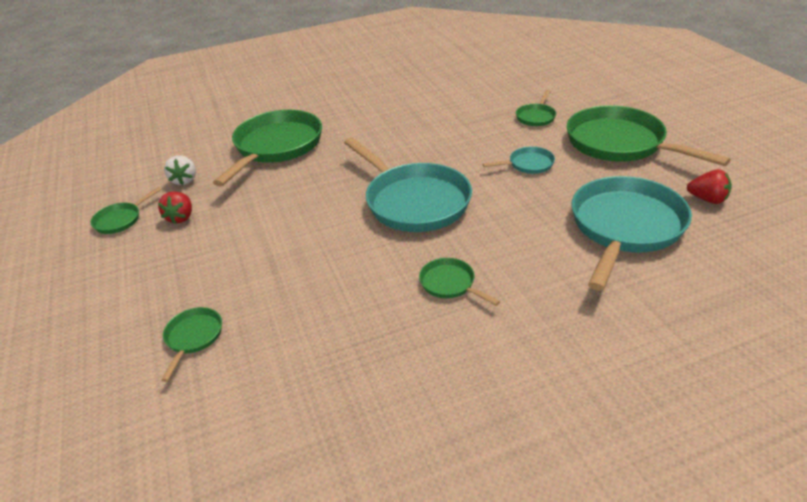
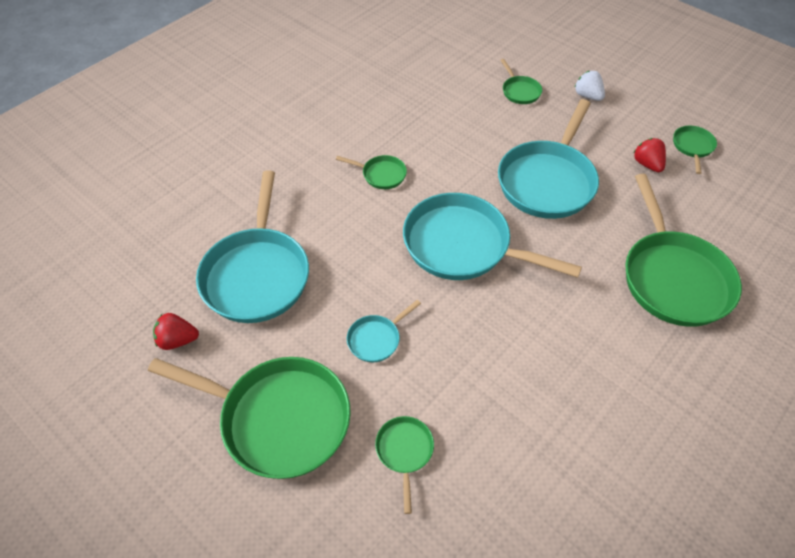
camera: 150 degrees right, 15 degrees up
(184, 180) = (702, 202): white strawberry -> white strawberry (587, 96)
(285, 229) = (548, 181): none -> turquoise pan

